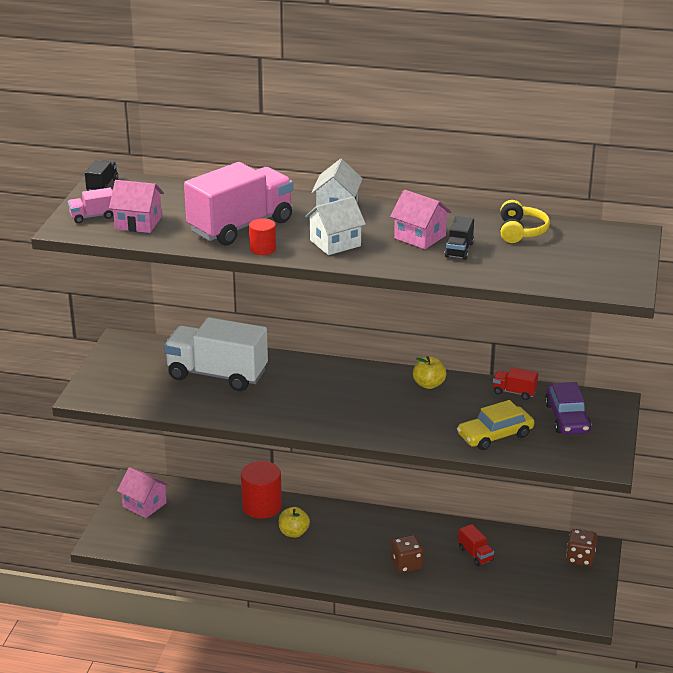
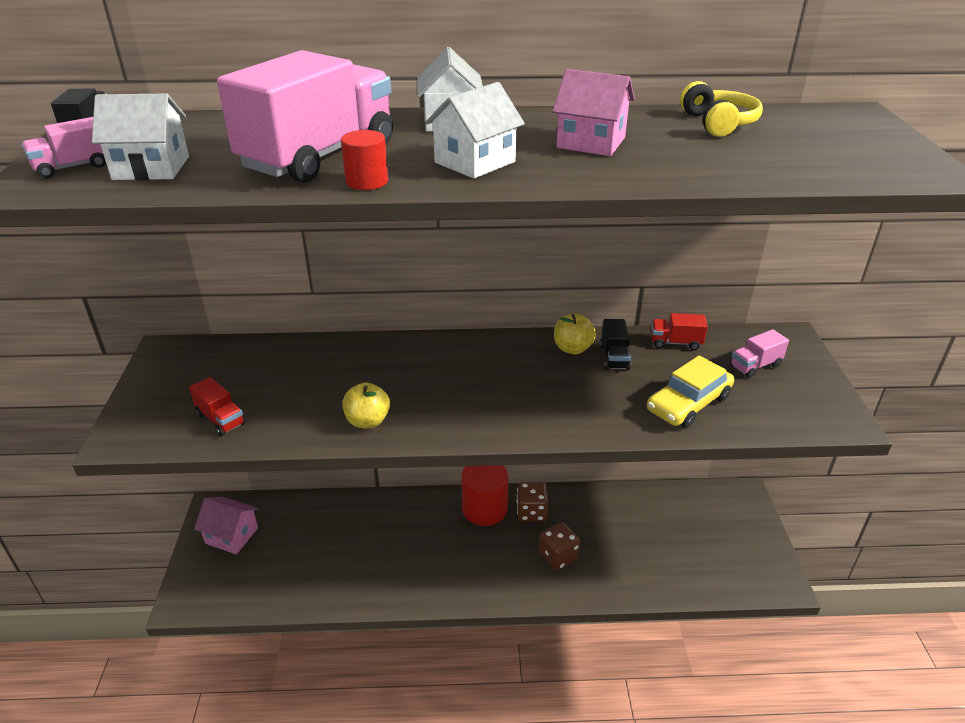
camera: 15 degrees left, 5 degrees up
(138, 223) = (151, 168): pink house -> white house
(217, 375) = (304, 377): white truck -> none
(262, 506) = (371, 511): red cylinder -> red cylinder (484, 509)
(293, 533) = (417, 539): yellow apple -> yellow apple (367, 421)
(459, 250) = (659, 152): black truck -> black truck (614, 357)
(475, 554) = (626, 527): red truck -> red truck (221, 419)
(567, 418) = (755, 366): purple car -> pink truck
(580, 558) = (734, 509): brown dice -> brown dice (531, 512)

